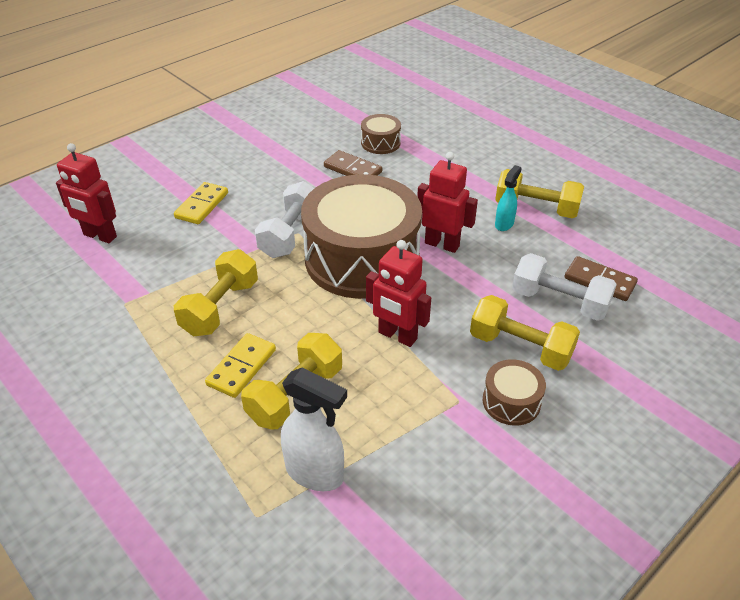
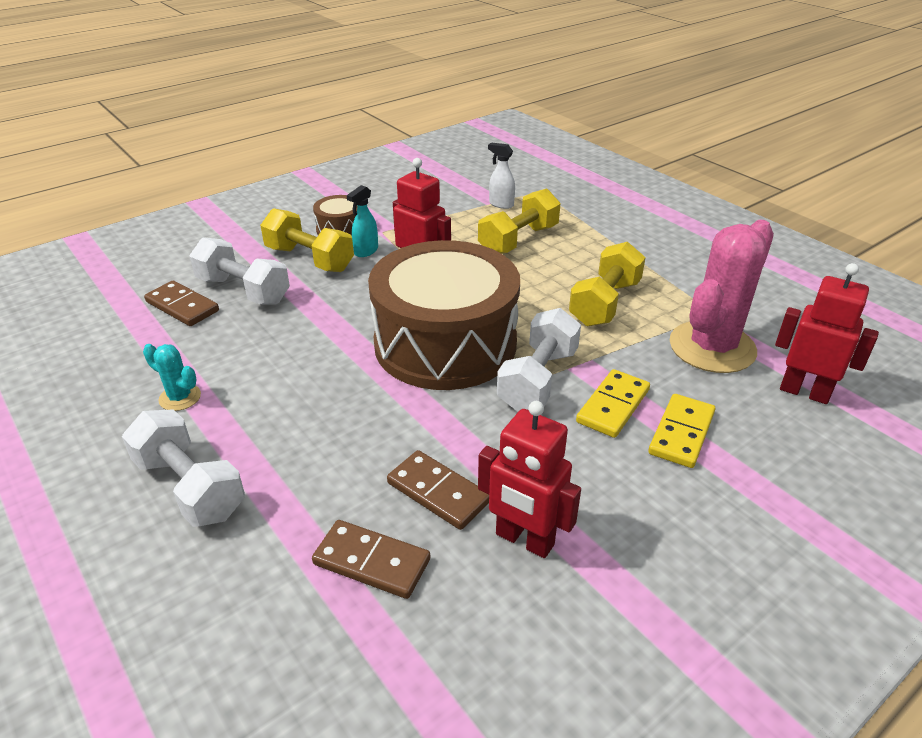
camera: 175 degrees left, 5 degrees down
(146, 268) = (712, 347): none -> pink cactus
(241, 367) = (569, 258): yellow domino -> yellow domino (613, 406)
(315, 473) = (501, 204): white spray bottle -> white spray bottle, size x0.59
(380, 143) = (372, 561): brown drum -> brown domino
(442, 244) = (339, 355): red robot -> red robot (524, 540)
(490, 165) = (189, 487): none -> white dumbbell
(504, 224) = (241, 377): turquoise spray bottle -> turquoise spray bottle (366, 251)
(536, 209) = (180, 397): yellow dumbbell -> turquoise cactus

